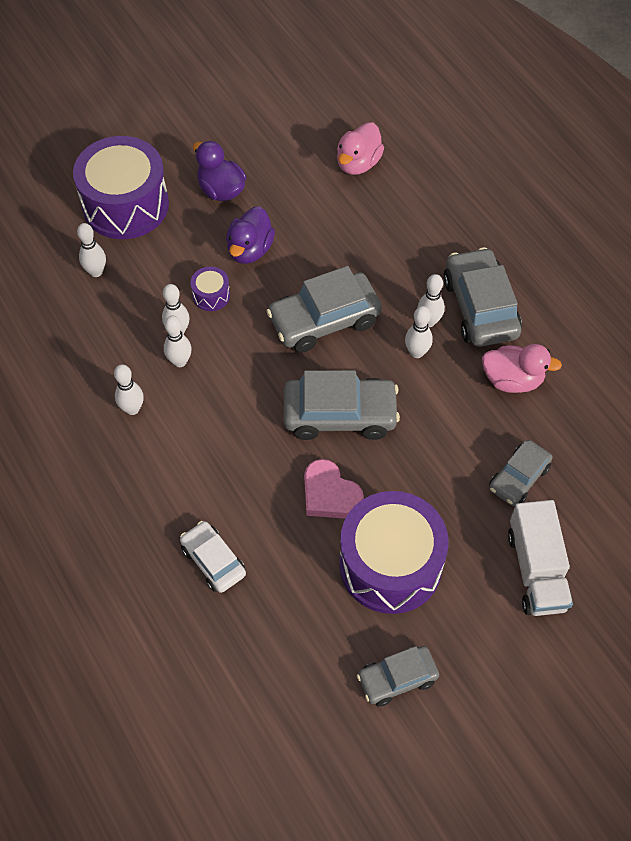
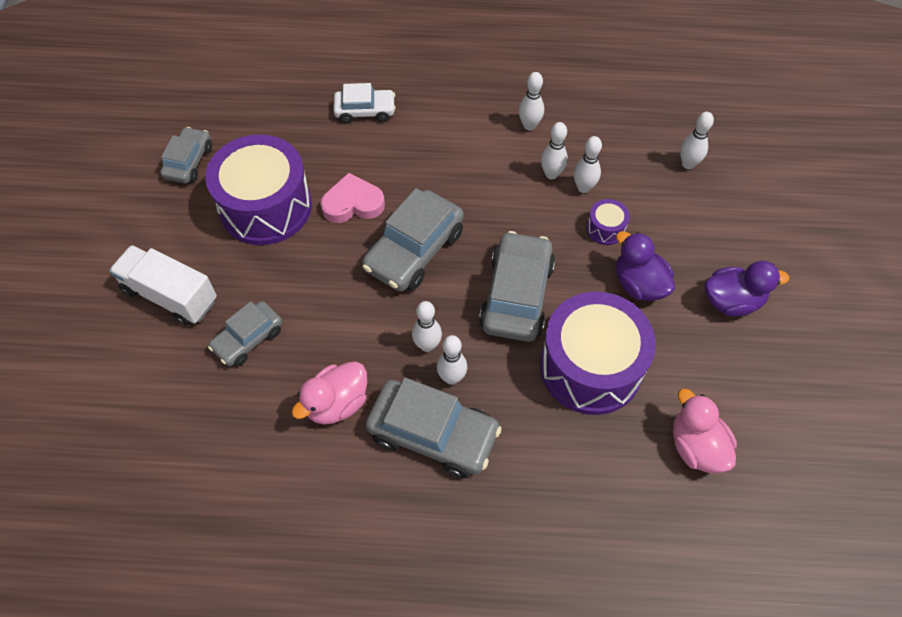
camera: 125 degrees right, 0 degrees up
(125, 205) = (757, 219): purple drum -> purple drum (590, 367)
(519, 478) = (248, 339): grey car -> grey car turned 120 degrees counterclockwise

